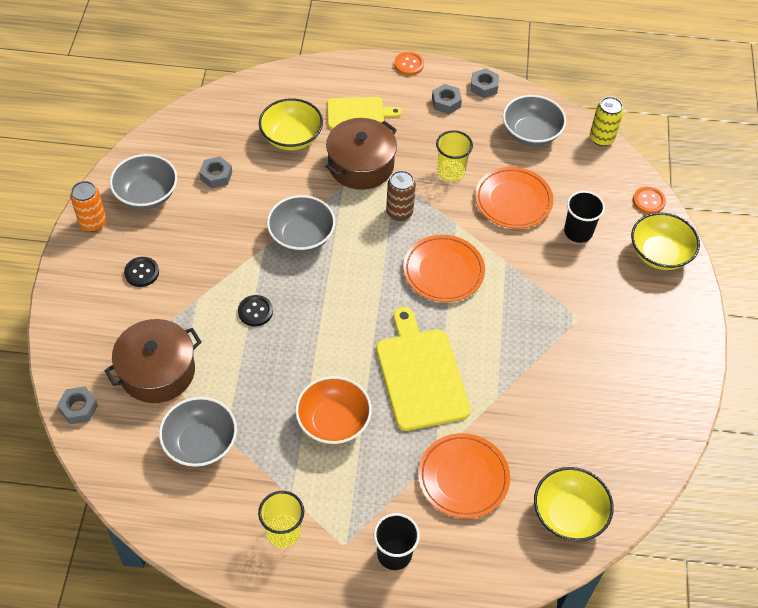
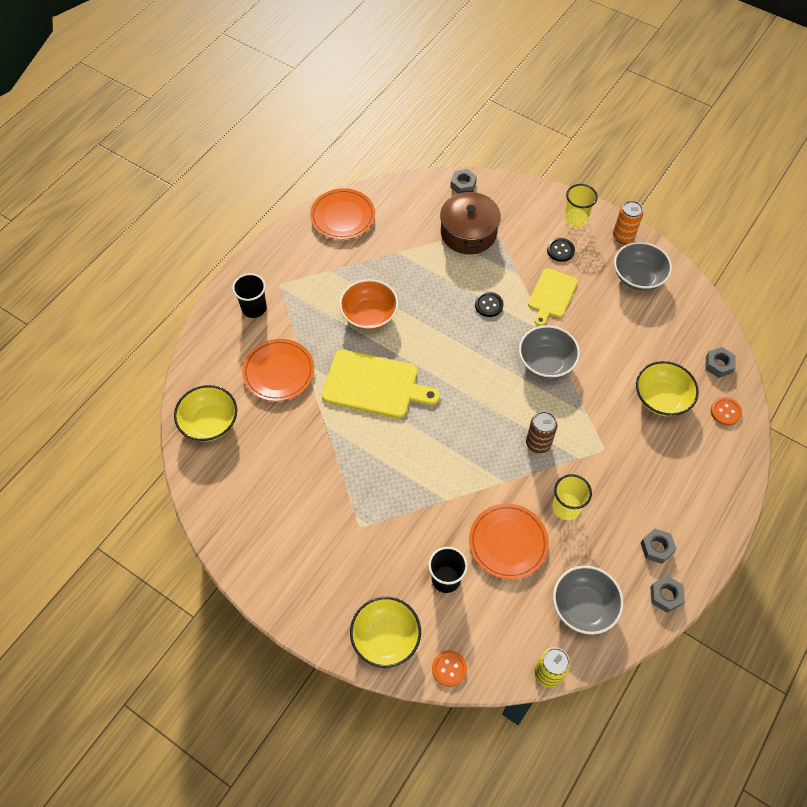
camera: 120 degrees right, 5 degrees up
(200, 443) = (398, 237): grey bowl -> none
(216, 176) = (638, 328): grey nut -> grey nut (718, 365)
(283, 532) = (308, 257): yellow cup -> yellow cup (576, 219)
(358, 113) = (671, 464): yellow cutting board -> yellow cutting board (551, 295)
(361, 165) = (605, 438): brown pot -> none
(409, 64) = (723, 539): orange button -> orange button (725, 412)
(443, 271) = (460, 447): orange plate -> orange plate (342, 217)

